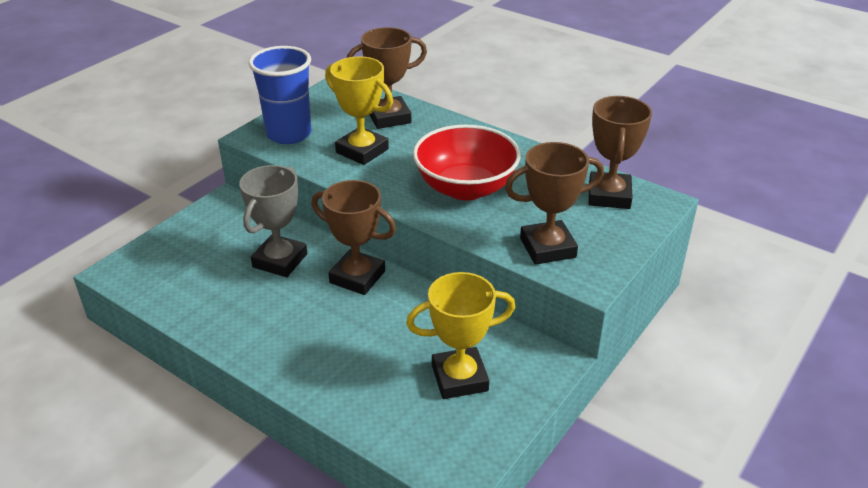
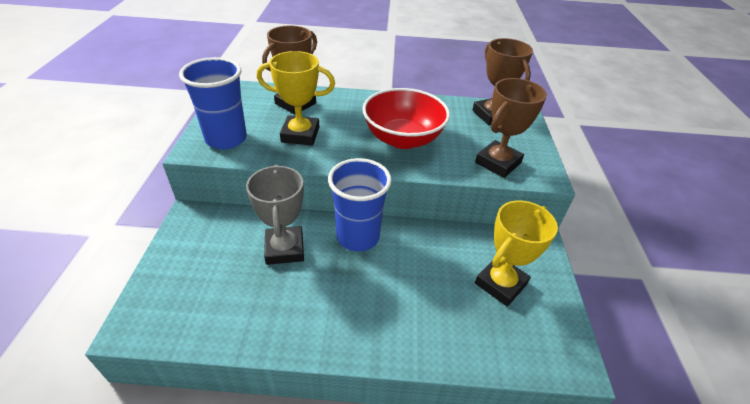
camera: 35 degrees left, 5 degrees up
(357, 277) = (358, 237): brown trophy -> blue cup

